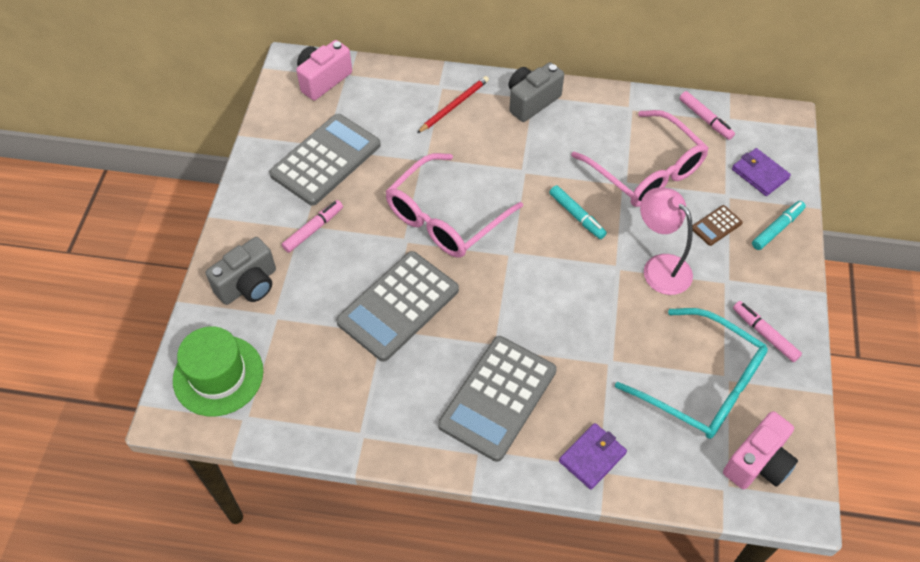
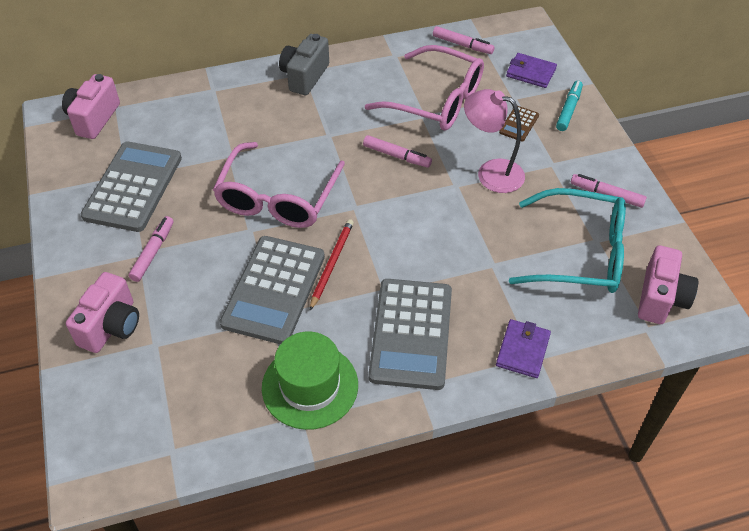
camera: 25 degrees left, 5 degrees down
(218, 375) = (122, 423): green hat -> green hat (310, 386)
(248, 285) = (111, 326): grey camera -> pink camera
(454, 105) = (235, 101): red pencil -> red pencil (332, 264)
(577, 216) = (397, 156): turquoise marker -> pink marker

